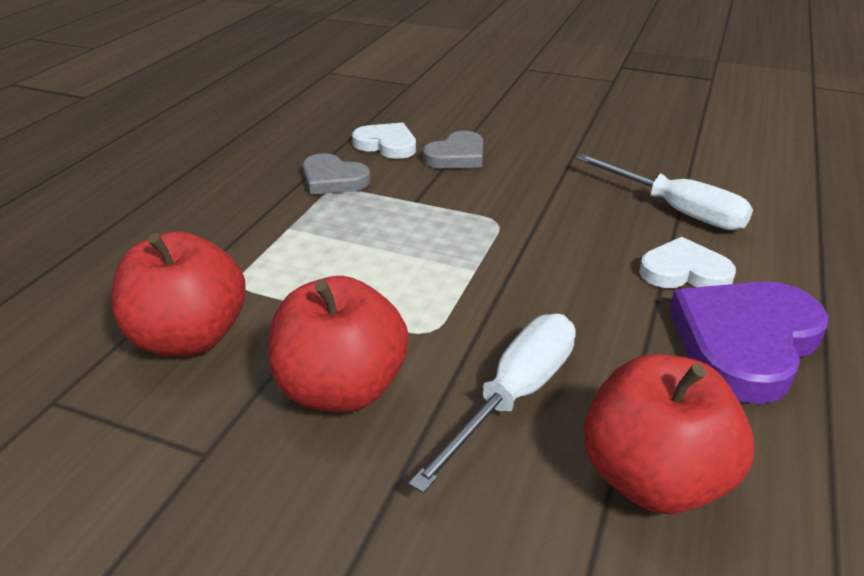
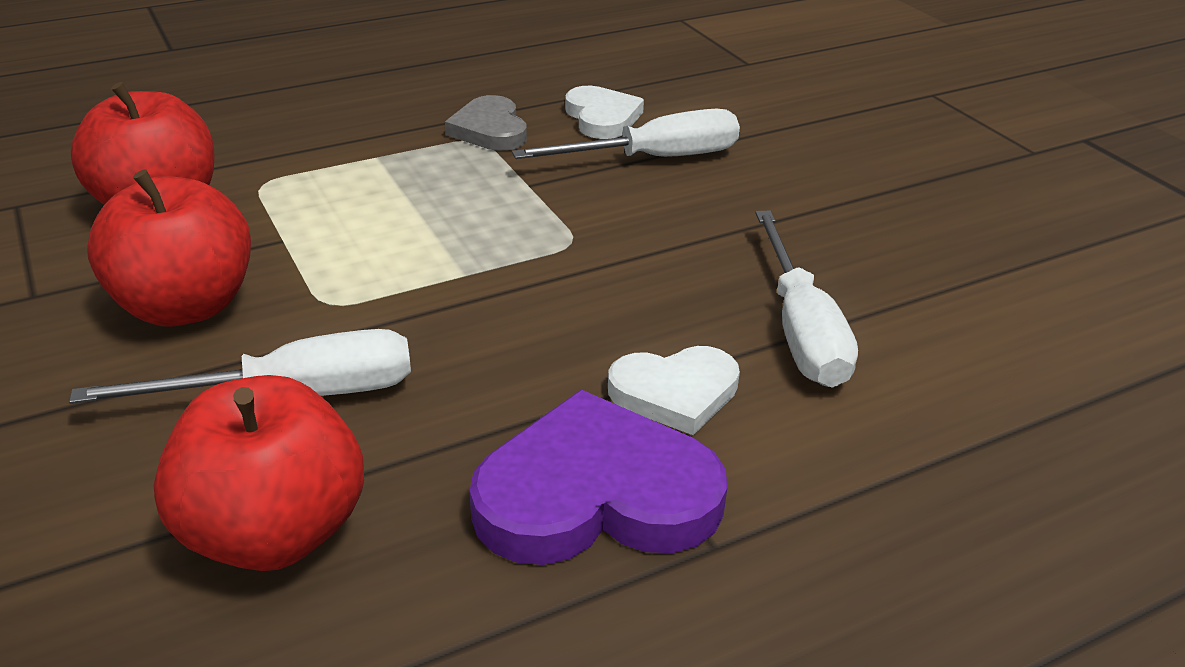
camera: 40 degrees right, 0 degrees up
(457, 156) = (654, 159): grey heart -> white screwdriver
(684, 271) = (675, 393): white heart -> white heart turned 120 degrees clockwise

